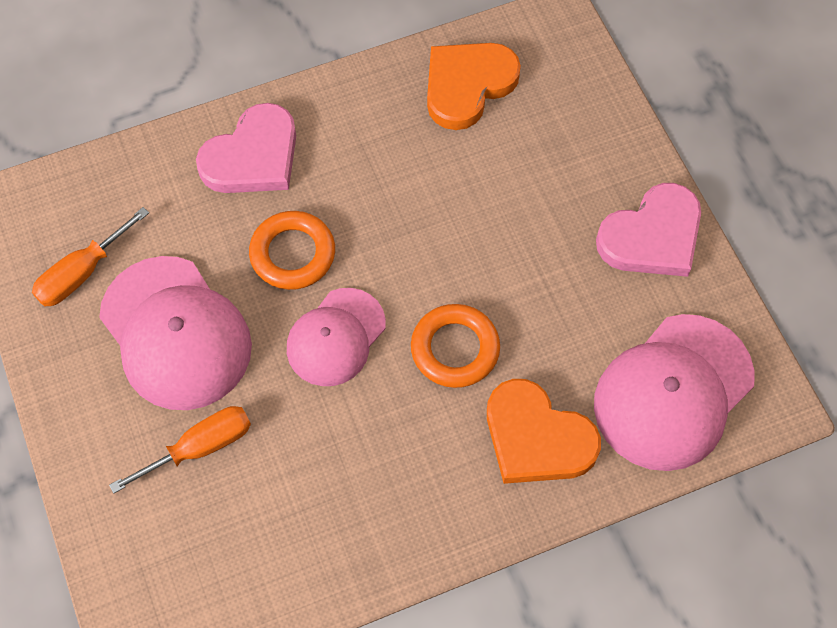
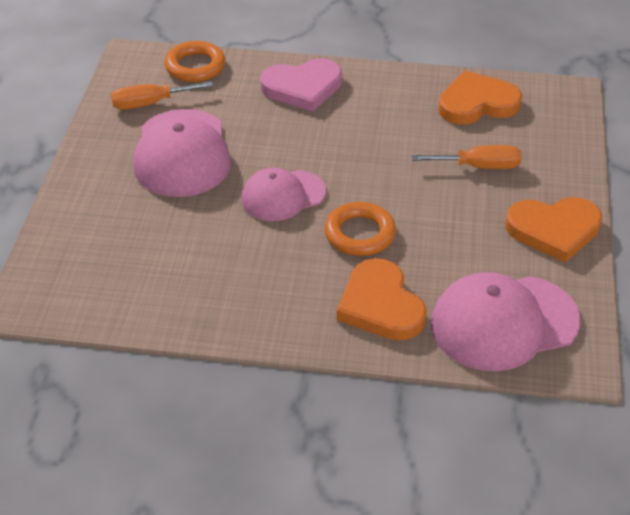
camera: 30 degrees right, 20 degrees down
(200, 447) = (149, 215): orange screwdriver -> orange screwdriver (479, 166)
(292, 254) = (289, 144): orange ring -> orange ring (195, 66)
(652, 236) = (554, 230): pink heart -> orange heart

